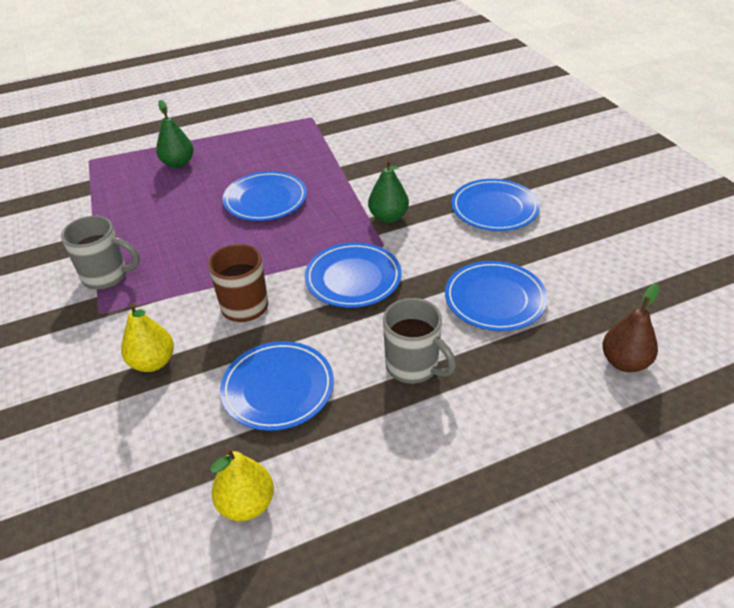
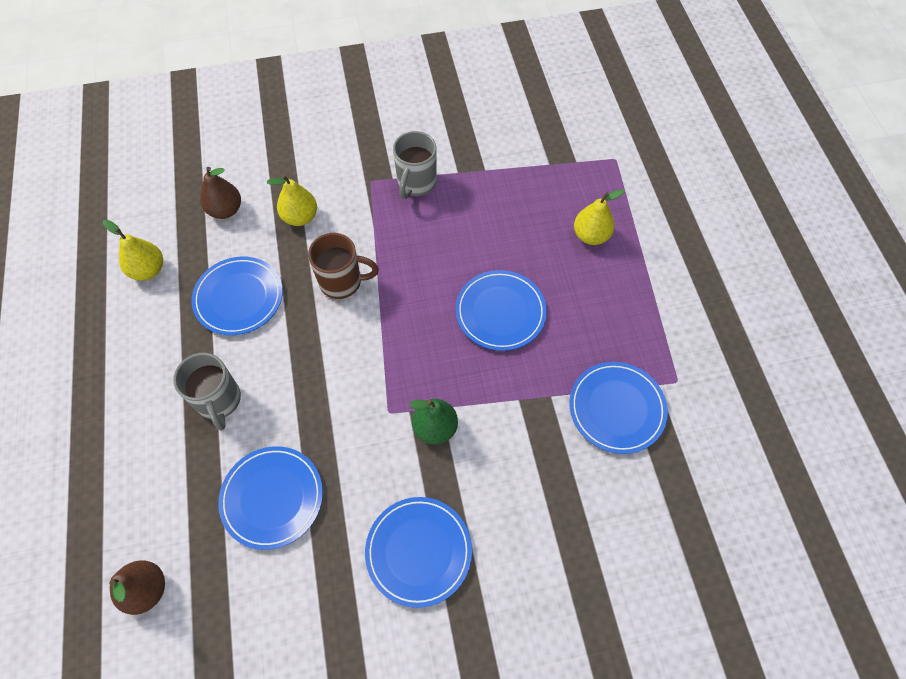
camera: 100 degrees right, 20 degrees up
(138, 444) = (225, 210): none -> brown pear
(178, 163) = (591, 235): green pear -> yellow pear
(353, 278) = (347, 374): blue plate -> blue plate (616, 408)
(413, 367) = (219, 401): grey mug -> grey mug turned 75 degrees counterclockwise

